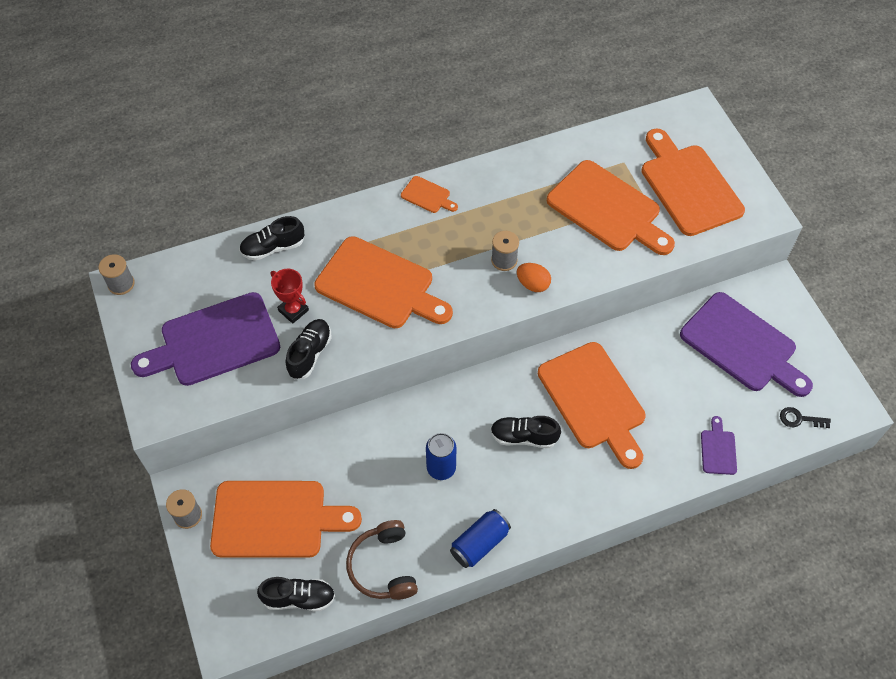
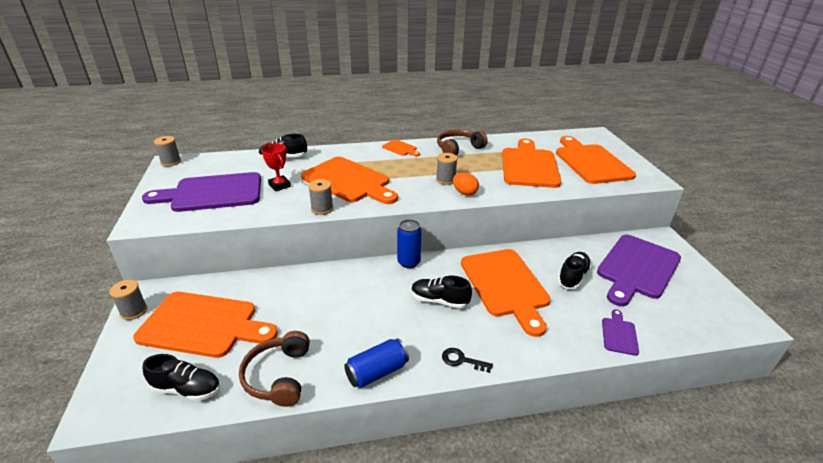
camera: 10 degrees right, 25 degrees down
(310, 354) = (278, 207): black shoe -> black shoe (573, 277)
(365, 348) = (322, 209): none -> grey spool
(441, 468) = (361, 311): blue can -> blue can (408, 262)
(508, 183) = (458, 149): none -> brown headphones
(607, 209) = (529, 166): orange cutting board -> orange cutting board turned 135 degrees counterclockwise
(742, 345) = (637, 268): purple cutting board -> purple cutting board turned 75 degrees clockwise
(799, 419) = (697, 323): black key -> black key (461, 360)

